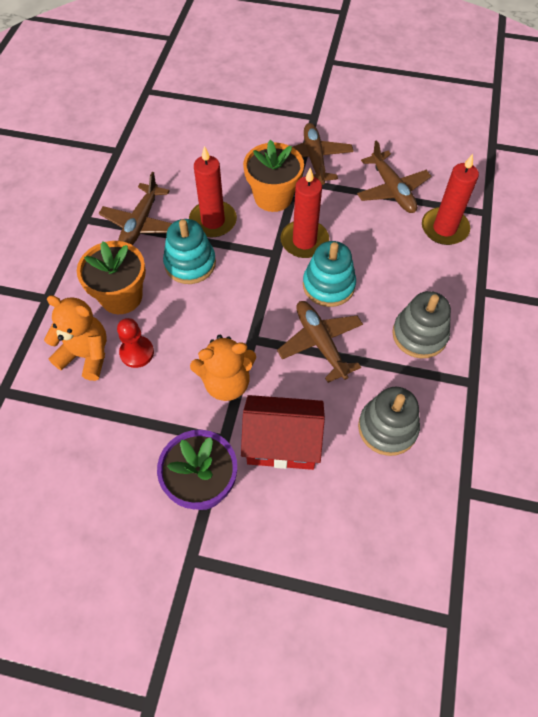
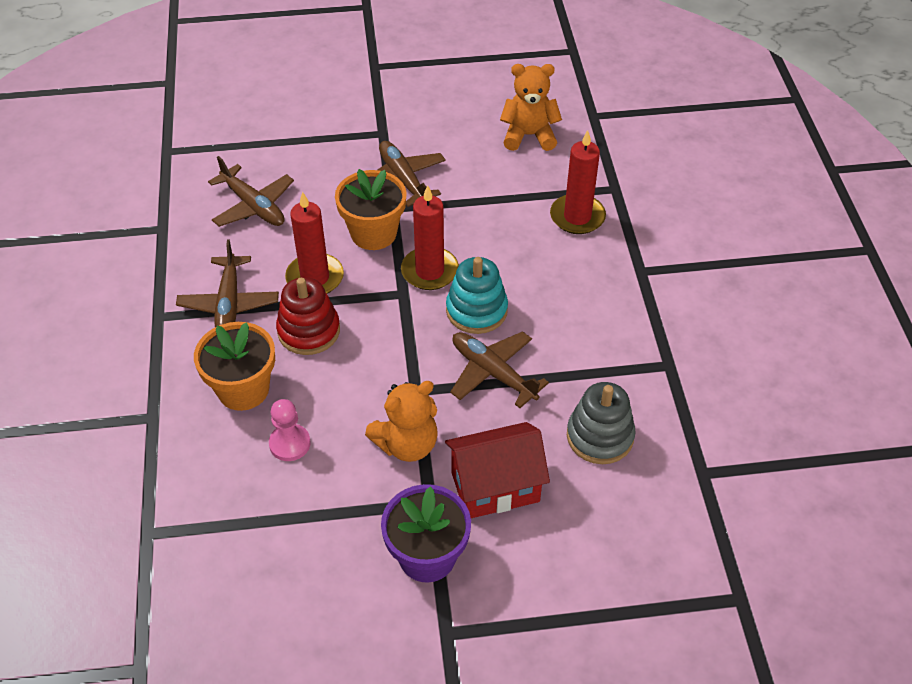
camera: 20 degrees left, 10 degrees down
(86, 355) = (230, 464): orange teddy bear -> orange teddy bear (529, 135)
(137, 352) = (290, 444): red pawn -> pink pawn
(190, 263) = (309, 331): turquoise stacking toy -> red stacking toy
(392, 190) = (504, 191): brown plane -> brown plane (253, 206)
(419, 335) = (595, 333): grey stacking toy -> none

